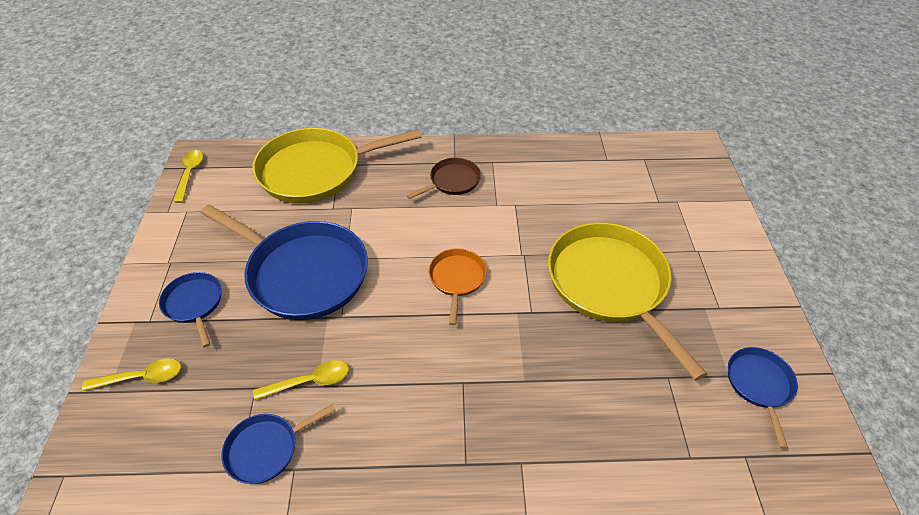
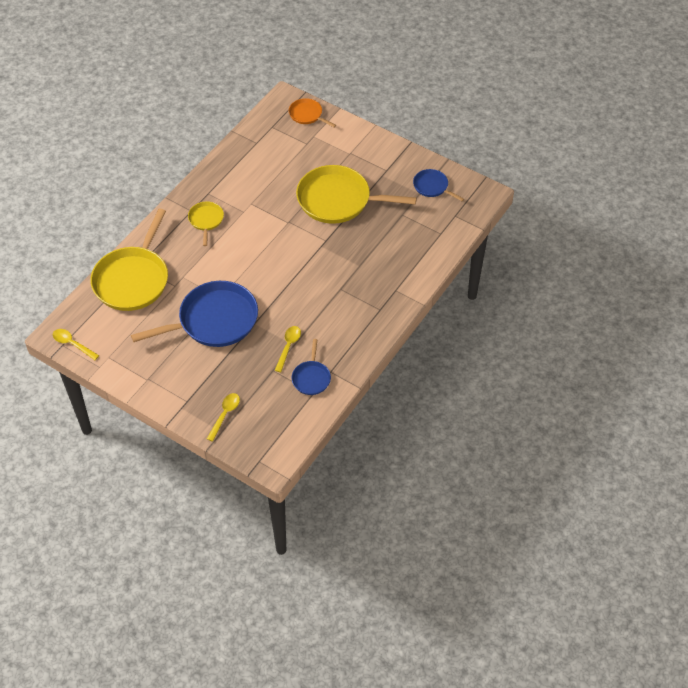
camera: 55 degrees left, 5 degrees up
(194, 304) = (192, 377): blue pan -> none
(452, 181) = (206, 220): brown pan -> yellow pan
(457, 279) = (279, 257): orange pan -> orange pan (307, 115)

